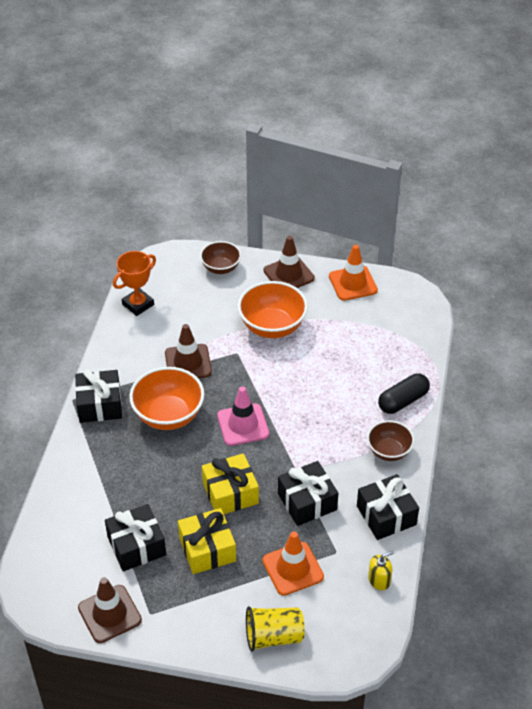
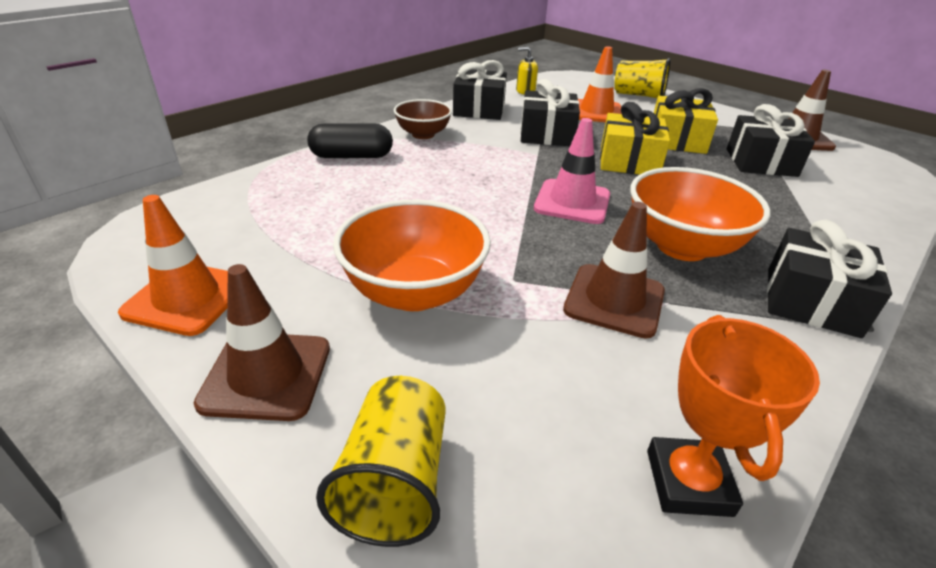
camera: 150 degrees left, 10 degrees down
(138, 304) = (688, 482): orange trophy -> orange trophy turned 75 degrees counterclockwise
(221, 268) = (395, 482): brown bowl -> yellow cup

